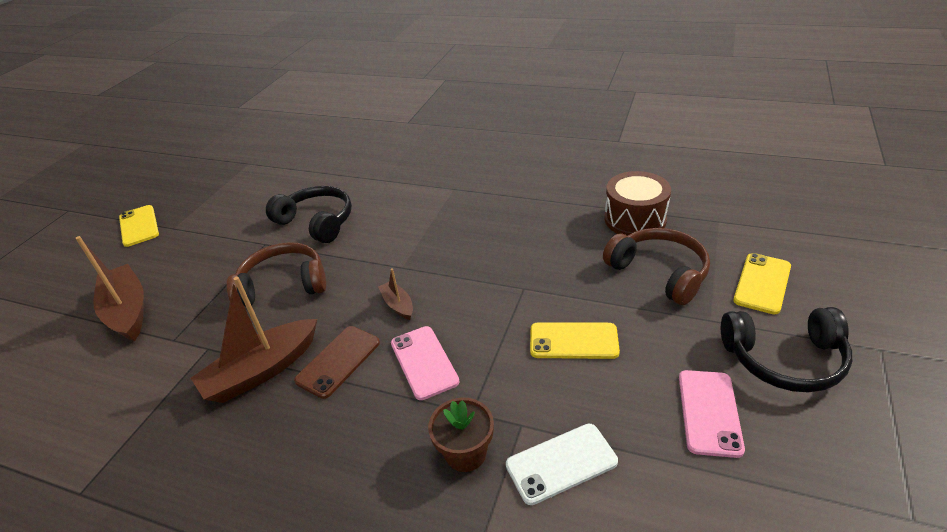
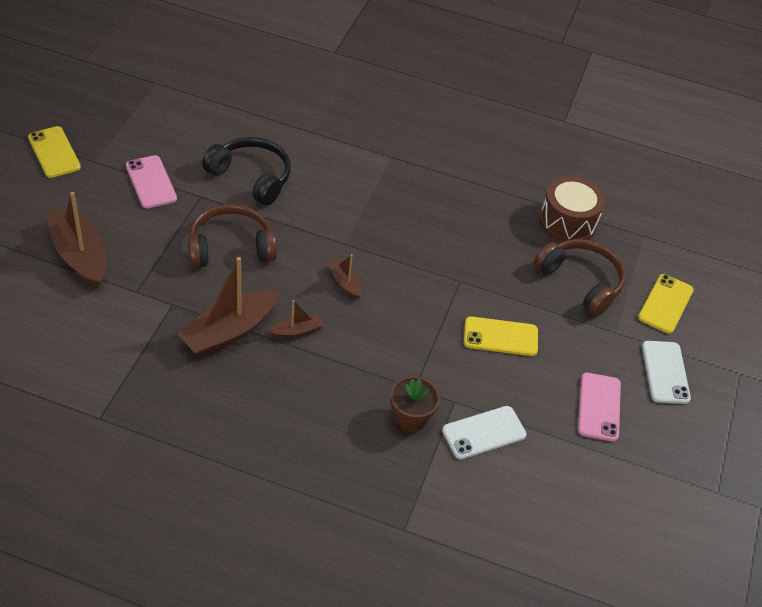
camera: 10 degrees left, 10 degrees up
(338, 361) = (297, 331): brown phone -> brown boat
(424, 362) = (373, 340): pink phone -> pink phone (151, 182)
(784, 359) = (665, 372): black headphones -> white phone

